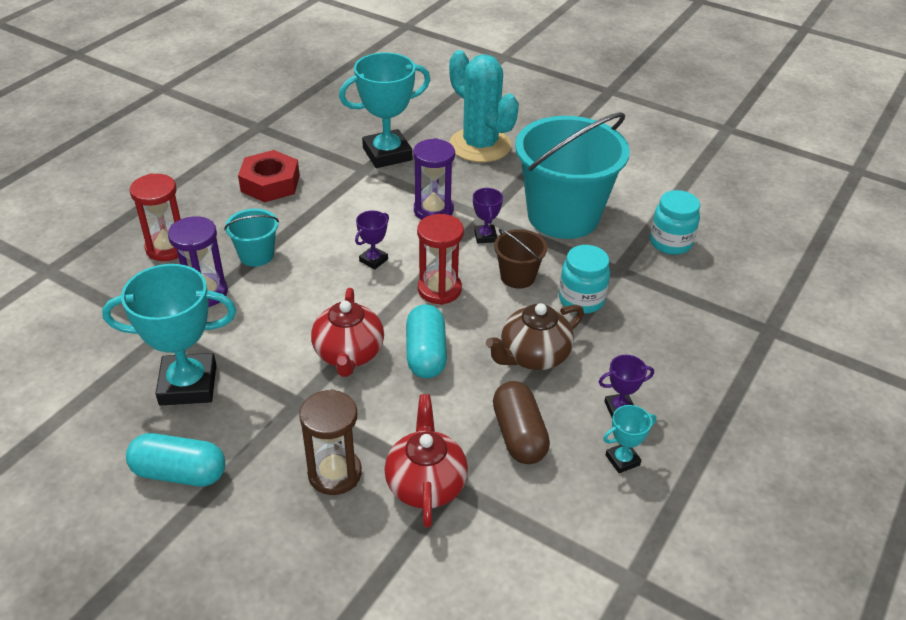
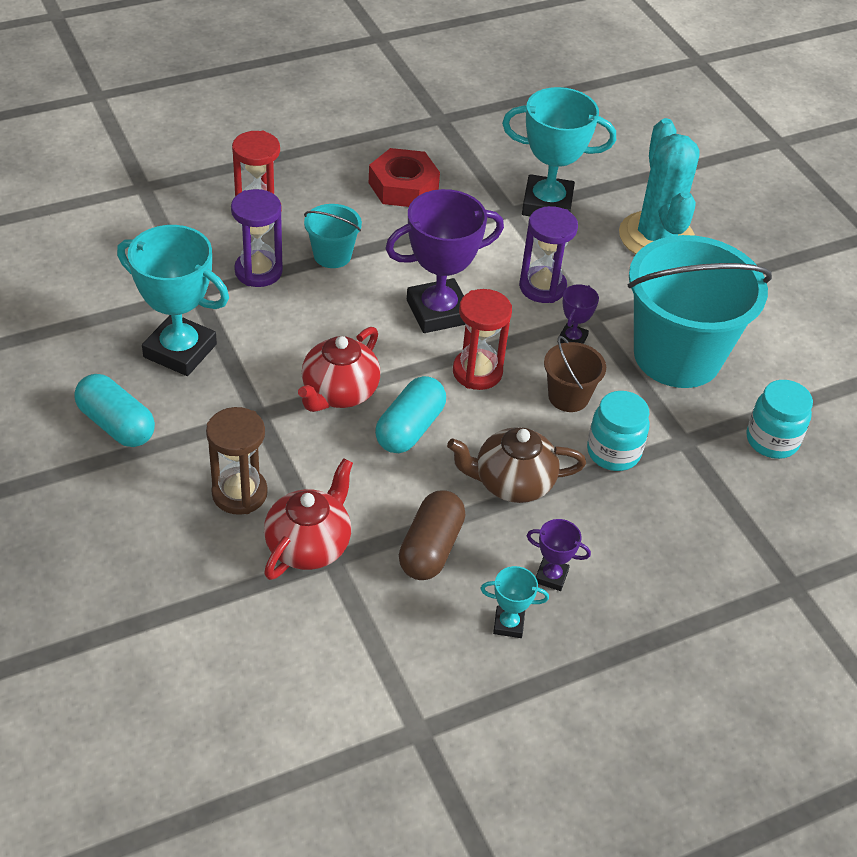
camera: 30 degrees right, 5 degrees up
(373, 260) = (438, 312): purple trophy -> purple trophy, size x2.16

